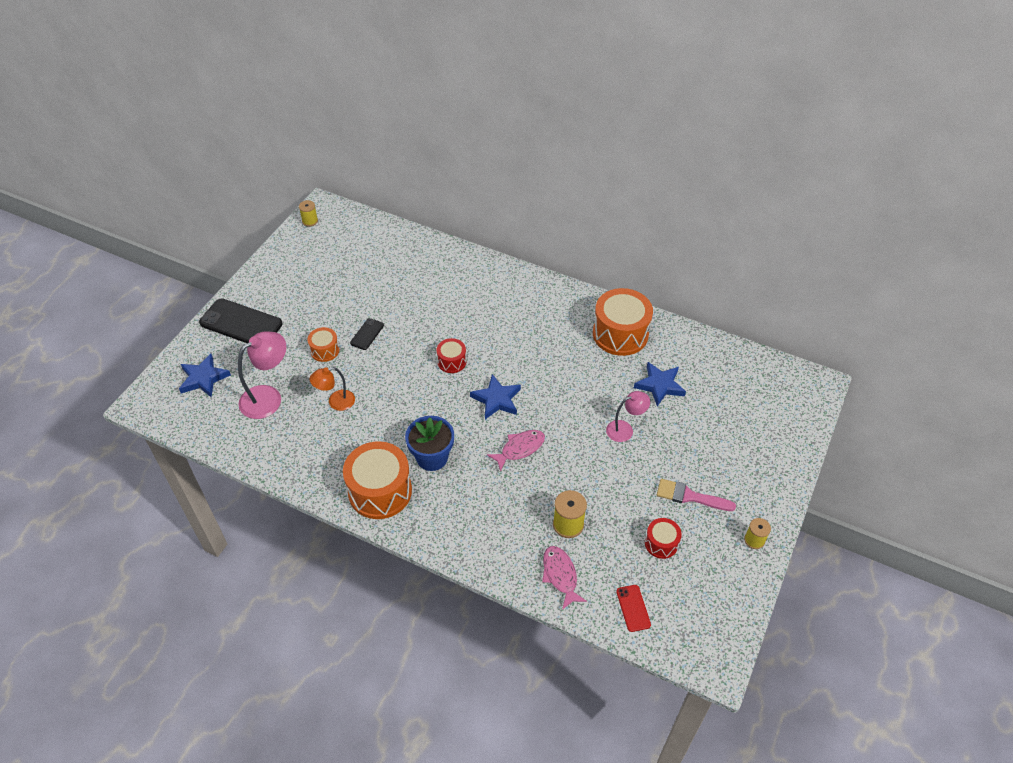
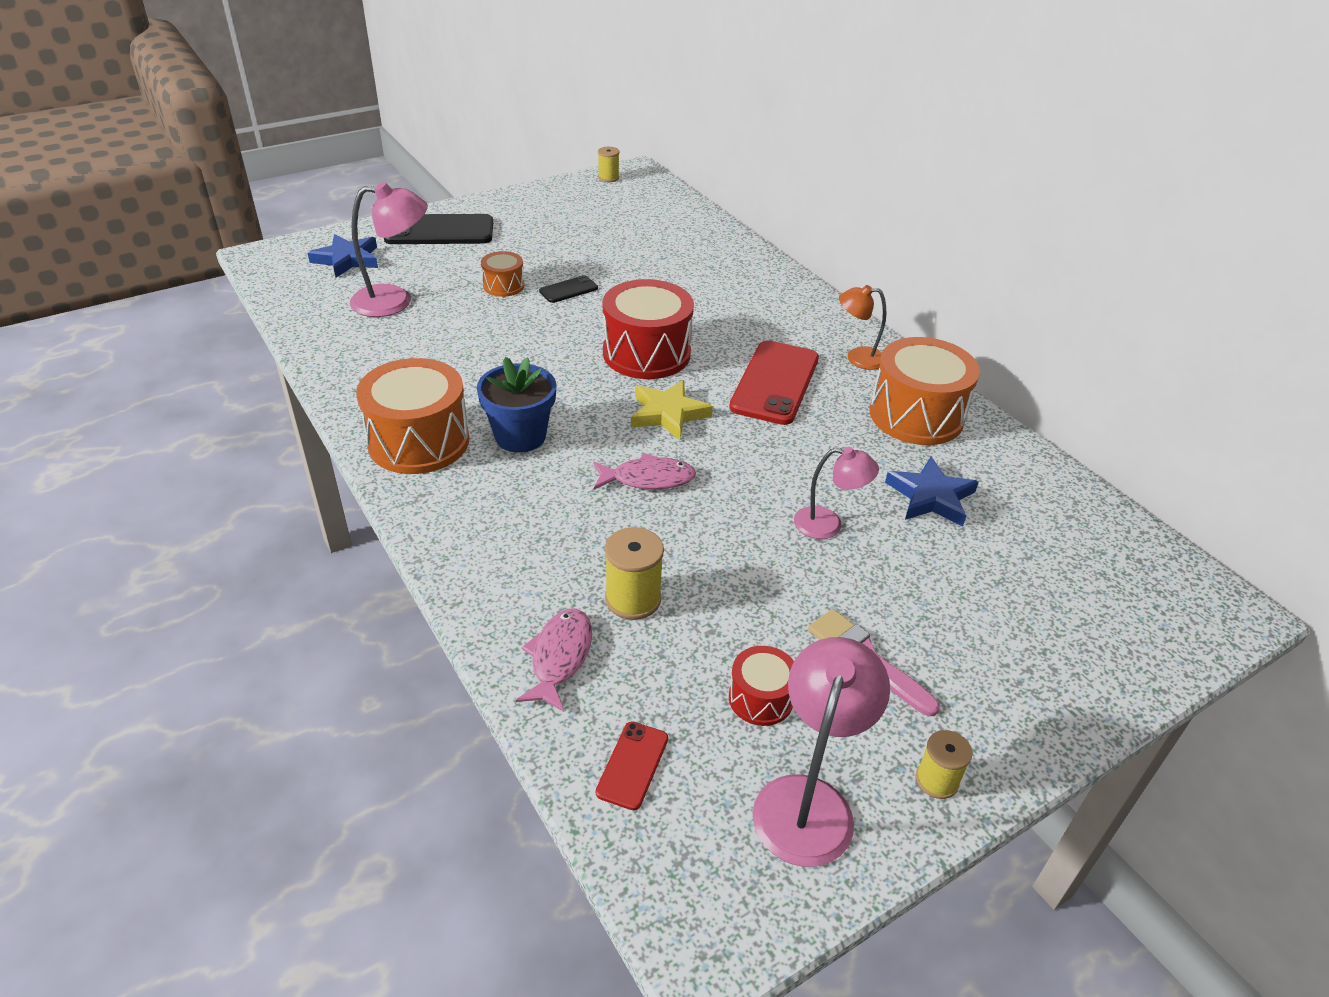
camera: 30 degrees right, 10 degrees down
(241, 323) = (439, 231): black phone -> black phone turned 60 degrees counterclockwise
(336, 402) = (464, 335): orange lamp -> orange lamp (857, 358)
(452, 361) = (646, 353): red drum -> red drum, size x1.97
(496, 399) = (668, 413): blue star -> yellow star
(535, 348) = (775, 383): none -> red phone
(712, 580) = (808, 800): none -> pink lamp

